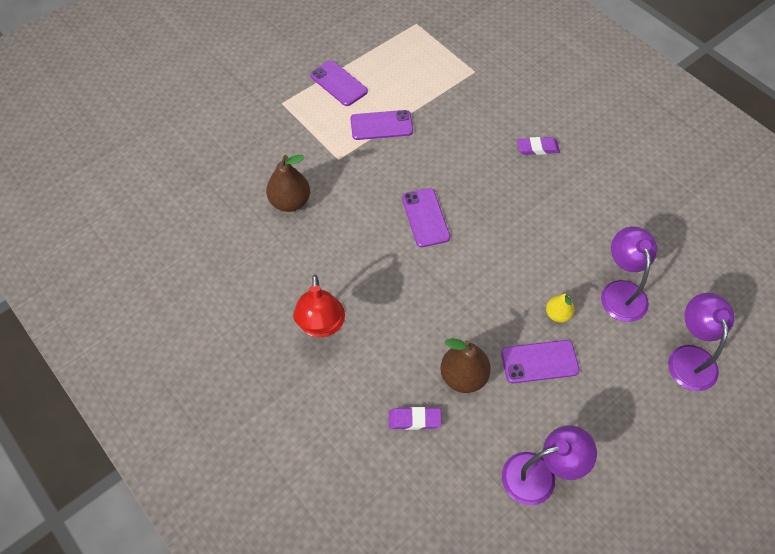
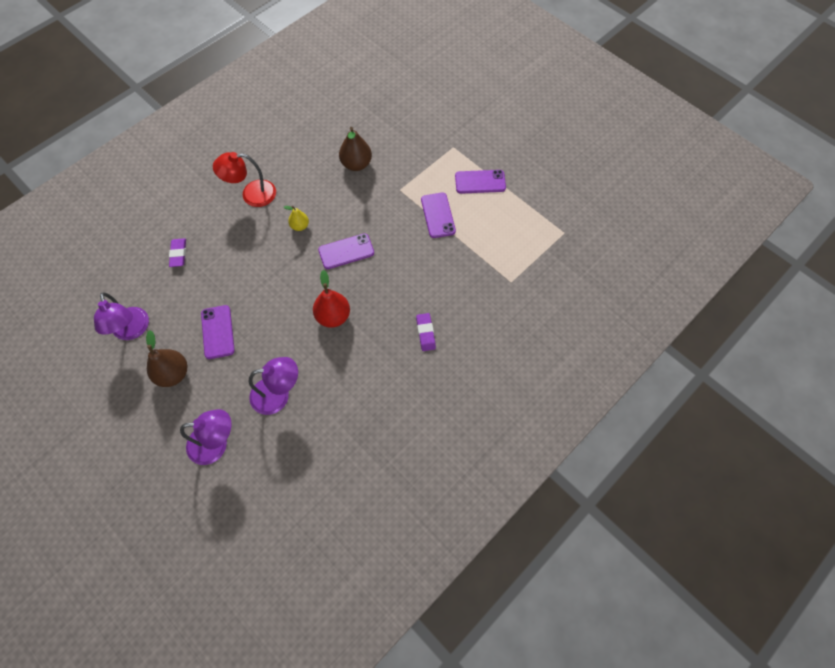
camera: 85 degrees right, 5 degrees up
(338, 83) = (480, 182): purple phone -> purple phone turned 45 degrees clockwise
(463, 376) = (208, 282): brown pear -> brown pear (173, 374)
(517, 234) = (333, 316): none -> red pear
(557, 314) = (258, 345): yellow pear -> yellow pear (300, 226)

